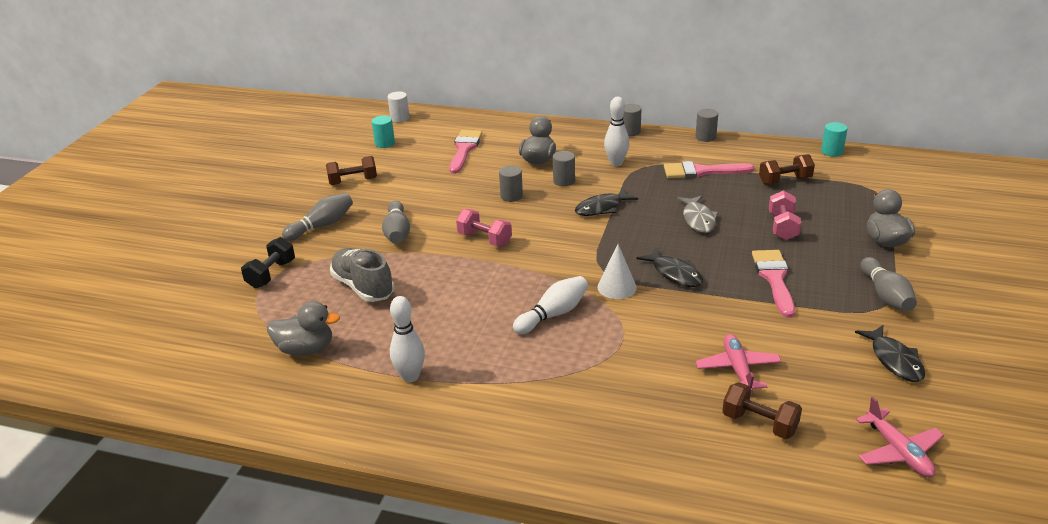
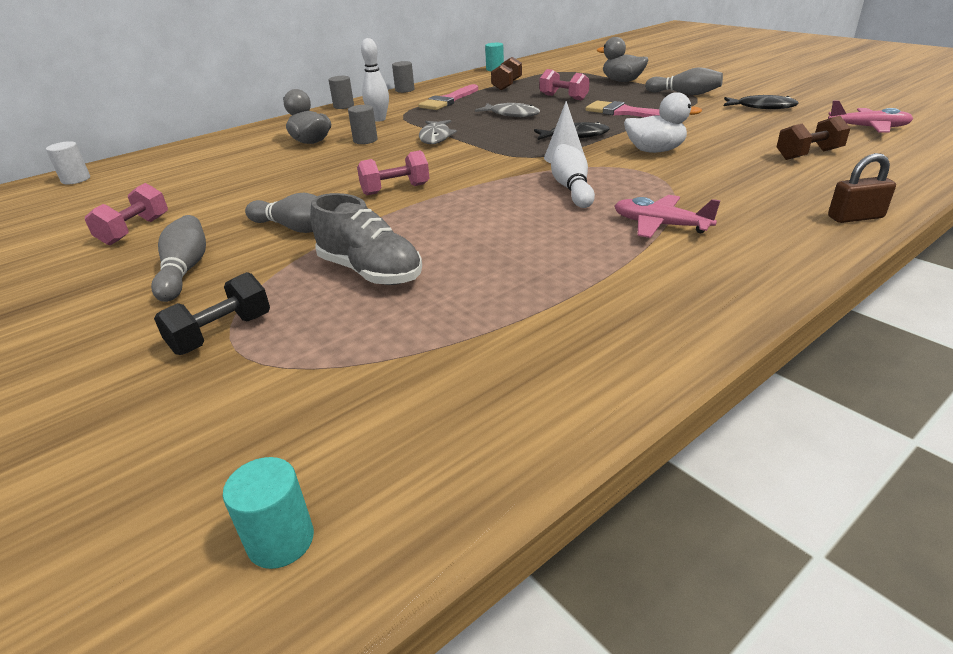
camera: 55 degrees left, 0 degrees up
(271, 274) = (222, 334): black dumbbell -> black dumbbell turned 75 degrees clockwise
(306, 349) = (447, 343): grey duck -> none
(353, 181) = (135, 230): brown dumbbell -> pink dumbbell
(363, 287) = (370, 272): grey shoe -> grey shoe turned 135 degrees counterclockwise
(385, 143) = (103, 197): turquoise cylinder -> turquoise cylinder (281, 540)
(410, 376) = (594, 281): white bowling pin -> none
(464, 149) = (216, 164): pink brush -> none
(511, 196) = (345, 163): grey cylinder -> none
(602, 208) = (436, 137): black fish -> grey fish
(617, 478) = (855, 217): none -> brown padlock
(679, 329) = (655, 151): none -> white duck
(738, 369) = (731, 146): pink plane -> pink plane (660, 225)

